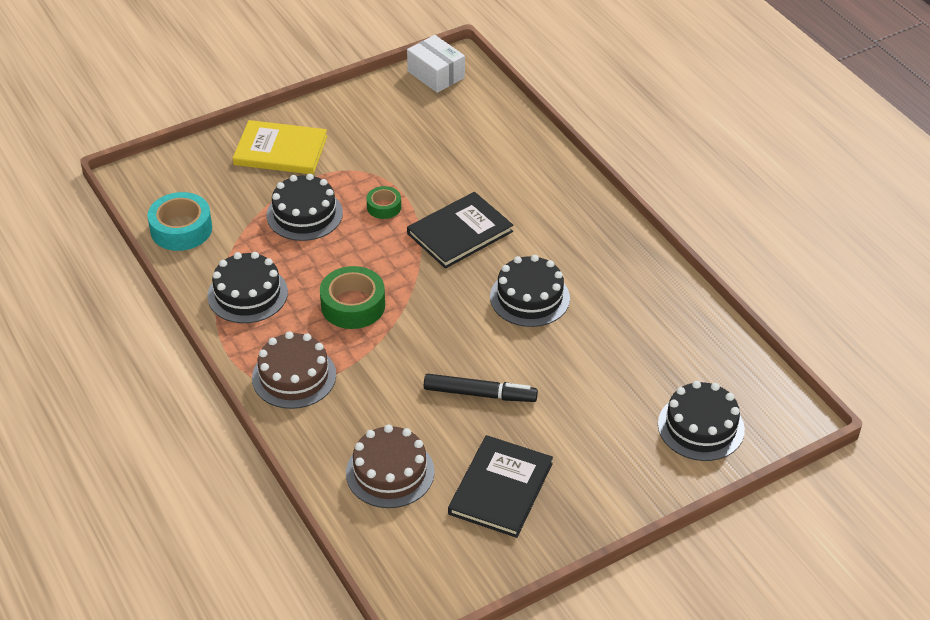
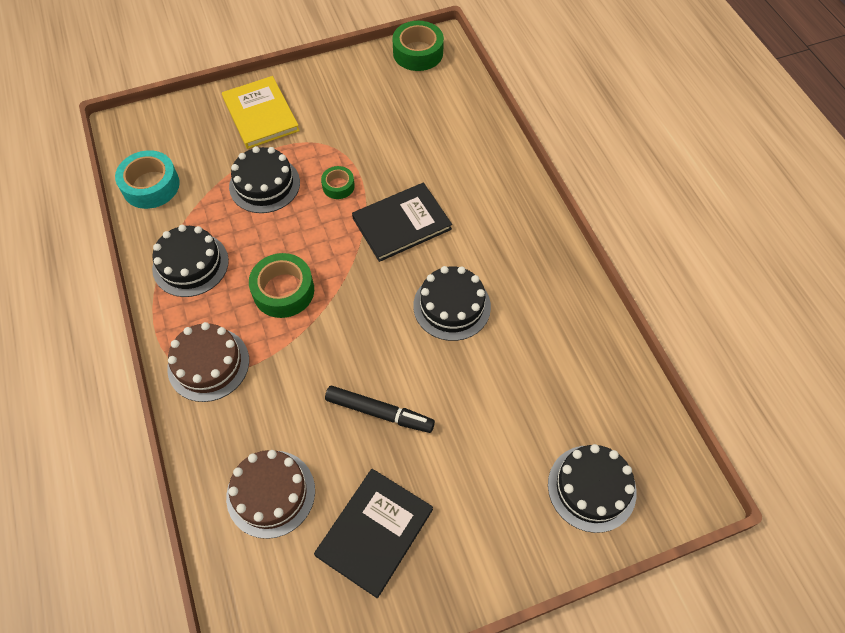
camera: 10 degrees right, 15 degrees up
(280, 150) = (260, 114): yellow book -> yellow book turned 45 degrees clockwise
(436, 74) = (418, 53): white box -> green tape

